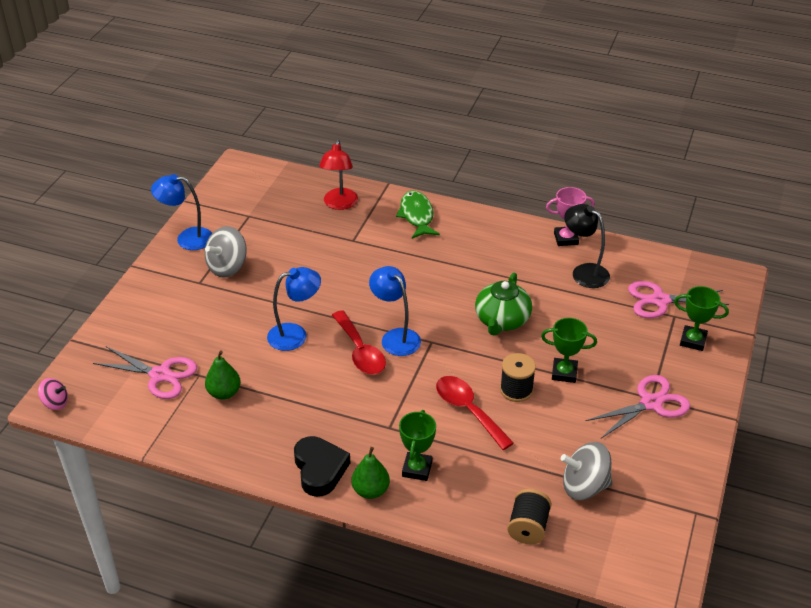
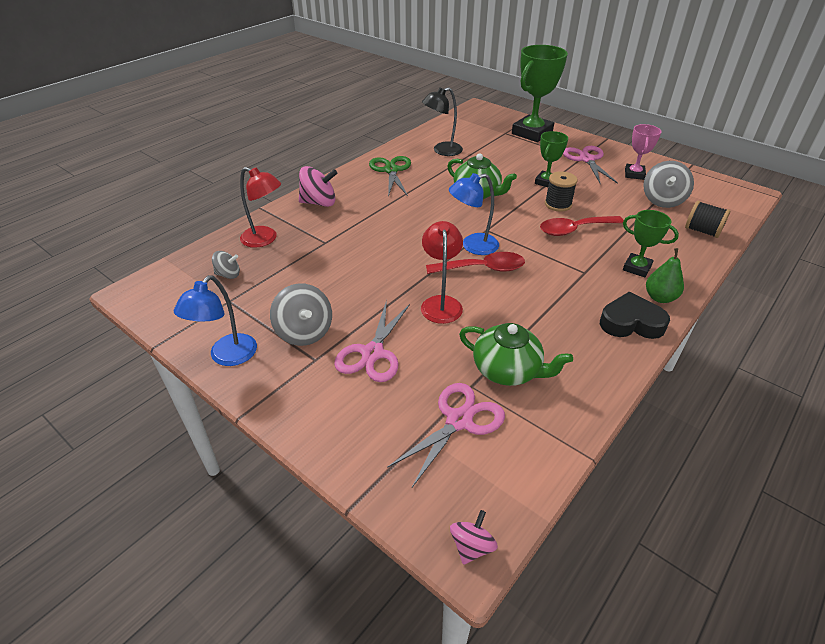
camera: 70 degrees left, 0 degrees up
(224, 393) = (507, 370): green pear -> green teapot
(281, 203) = (228, 274): none -> grey spinning top
(295, 335) = (441, 303): blue lamp -> red lamp
(417, 216) = (319, 203): green fish -> pink spinning top
(511, 245) = (391, 170): none -> green scissors
(566, 239) = (400, 149): pink trophy -> pink trophy (634, 174)
(660, 300) = (487, 133): pink scissors -> pink scissors (373, 353)
(693, 341) = (532, 133): green trophy -> green trophy, size x1.86

